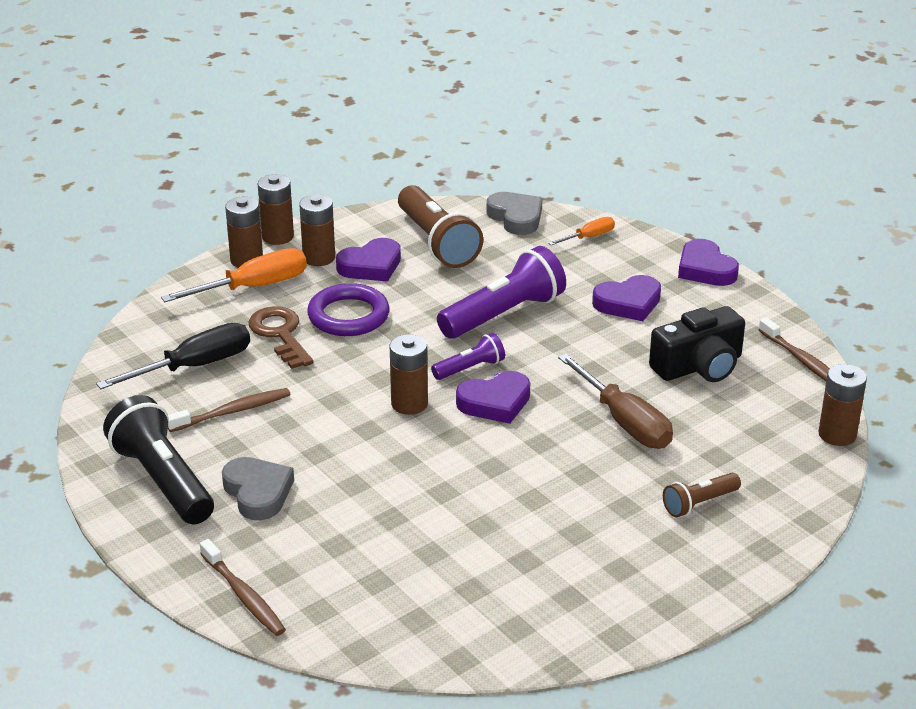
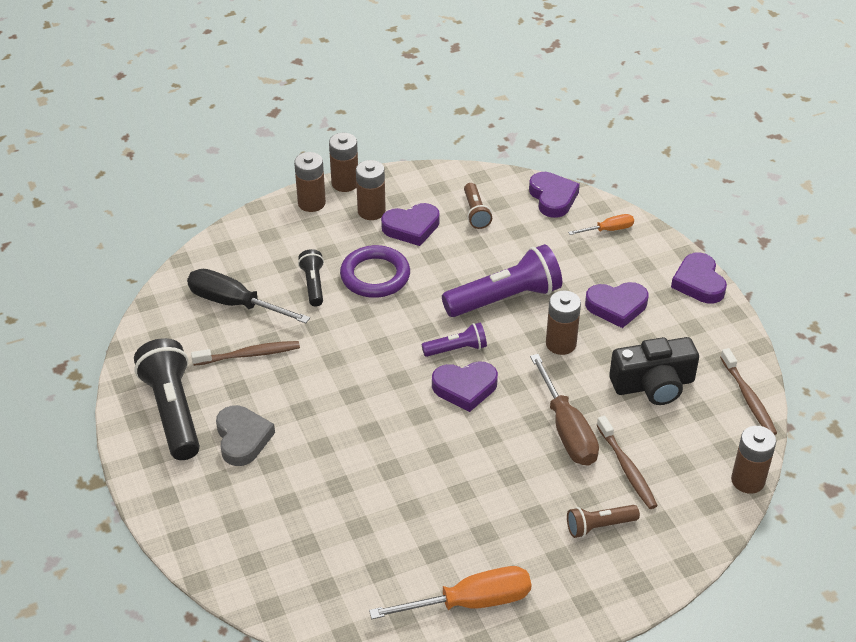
camera: 15 degrees right, 10 degrees up
(195, 366) = (234, 303): black screwdriver -> black screwdriver turned 135 degrees counterclockwise
(244, 596) = (198, 535): brown toothbrush -> brown toothbrush (627, 468)
(254, 287) = (308, 232): orange screwdriver -> orange screwdriver (471, 602)
(280, 334) = (313, 284): brown key -> black flashlight
(409, 404) = (393, 375): brown battery -> brown battery (561, 344)
(437, 243) = (475, 213): brown flashlight -> brown flashlight, size x0.52
(516, 217) = (553, 198): grey heart -> purple heart

